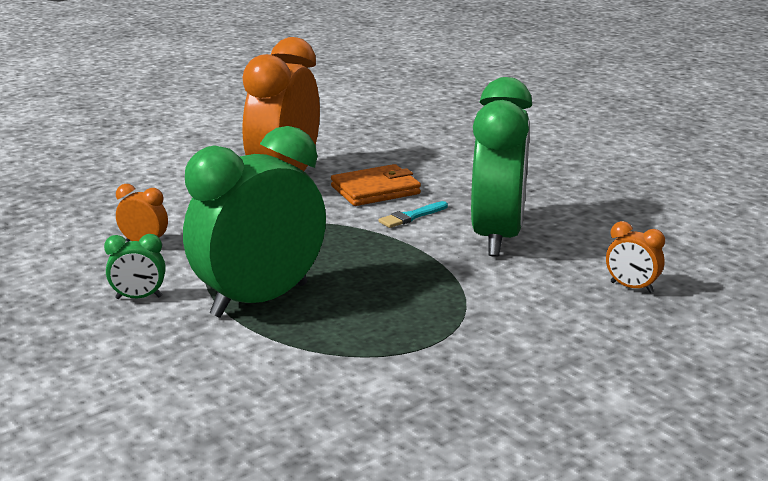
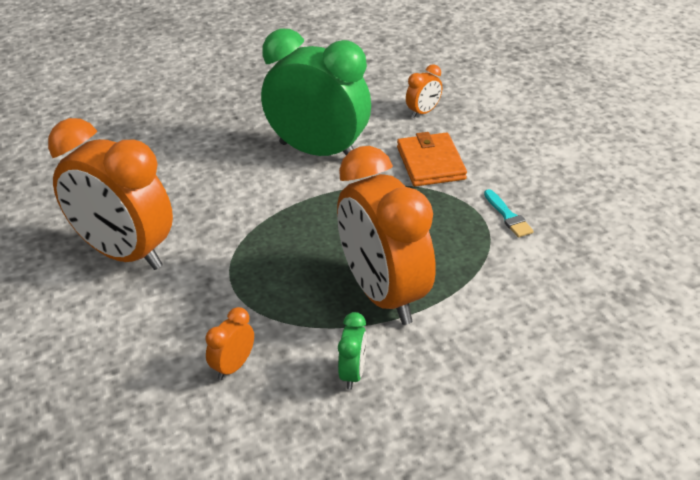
camera: 75 degrees left, 15 degrees up
(260, 300) = (383, 295): green clock -> orange clock
(375, 190) = (186, 199): orange wallet -> orange wallet (430, 163)
(411, 216) = (256, 188): turquoise brush -> turquoise brush (508, 216)

